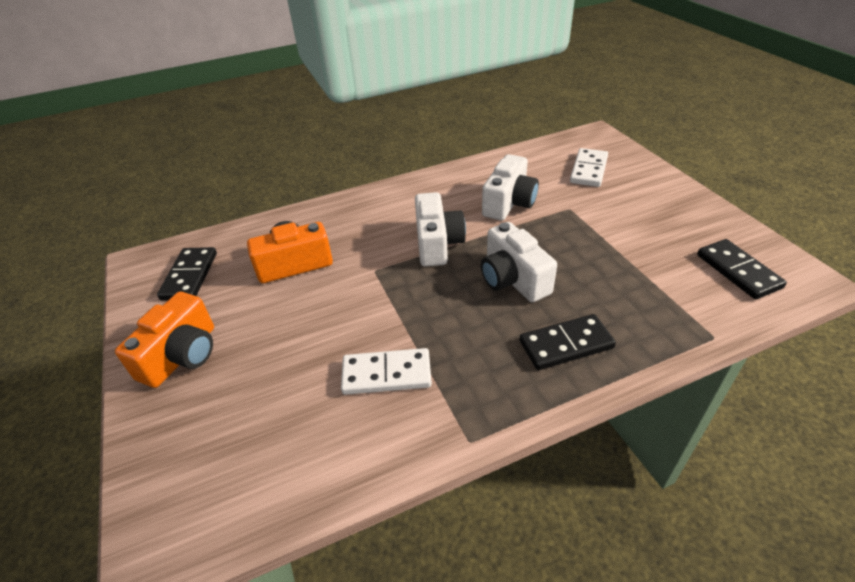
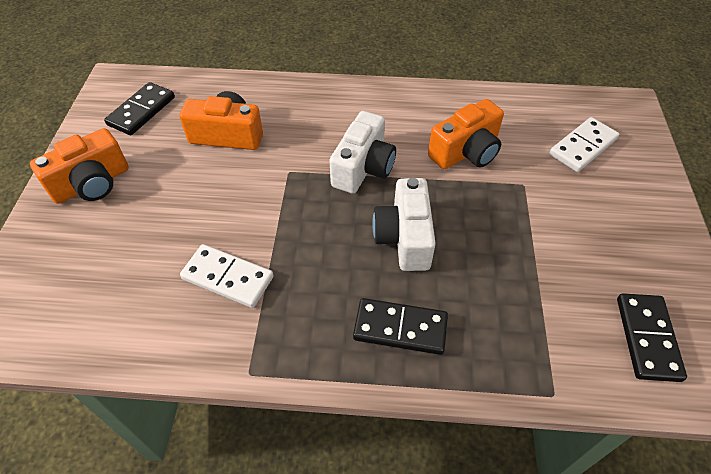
camera: 25 degrees right, 10 degrees up
(509, 203) = (466, 152): white camera -> orange camera

